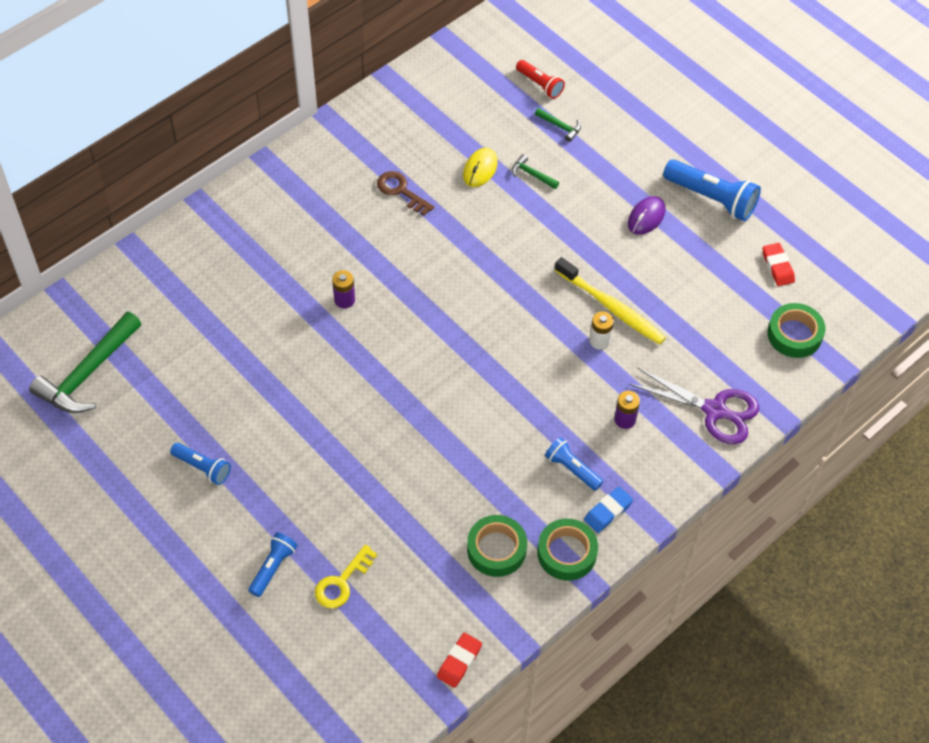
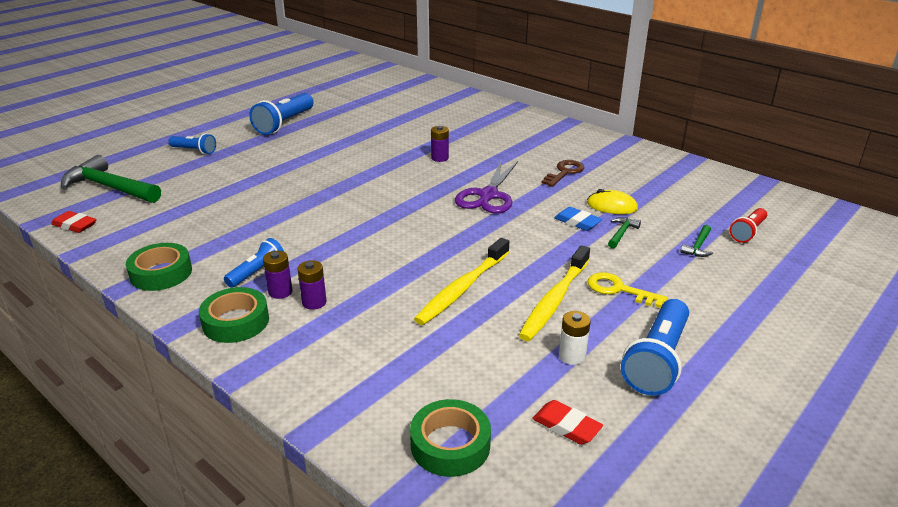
camera: 85 degrees right, 25 degrees down
(88, 373) = (362, 88): green hammer -> green hammer (110, 187)
(203, 467) = (284, 124): blue flashlight -> blue flashlight, size x1.71
(342, 582) = (172, 174): yellow key -> yellow key (619, 290)
(496, 549) = (178, 236): green tape -> green tape (236, 321)
(599, 341) = (416, 282): white battery -> white battery (572, 356)
(606, 447) = (280, 292): none -> purple battery
(608, 511) = (201, 295): blue eraser -> blue eraser (577, 222)
(633, 245) = (554, 300): none -> yellow toothbrush
(646, 217) = (600, 308): purple mouse -> none
(714, 410) = (323, 369): purple scissors -> purple scissors (488, 195)
(777, 266) = (566, 426): red eraser -> red eraser turned 60 degrees clockwise

